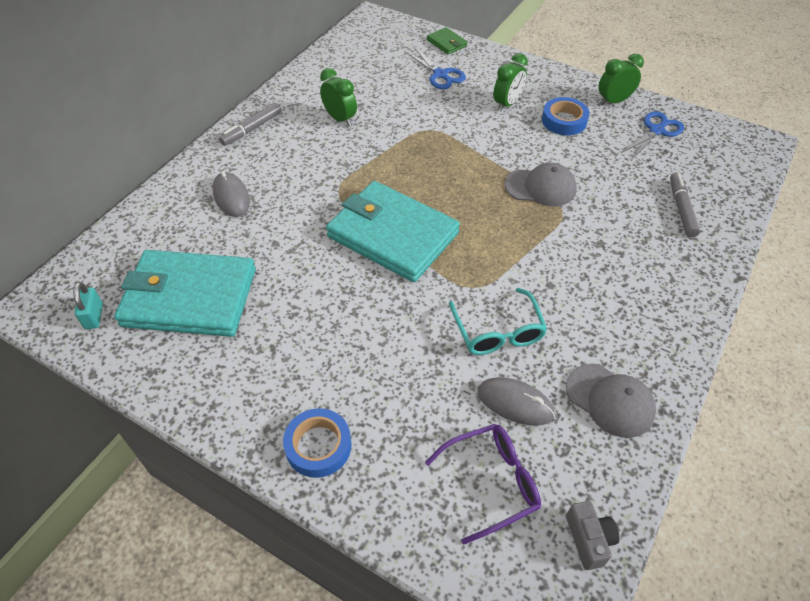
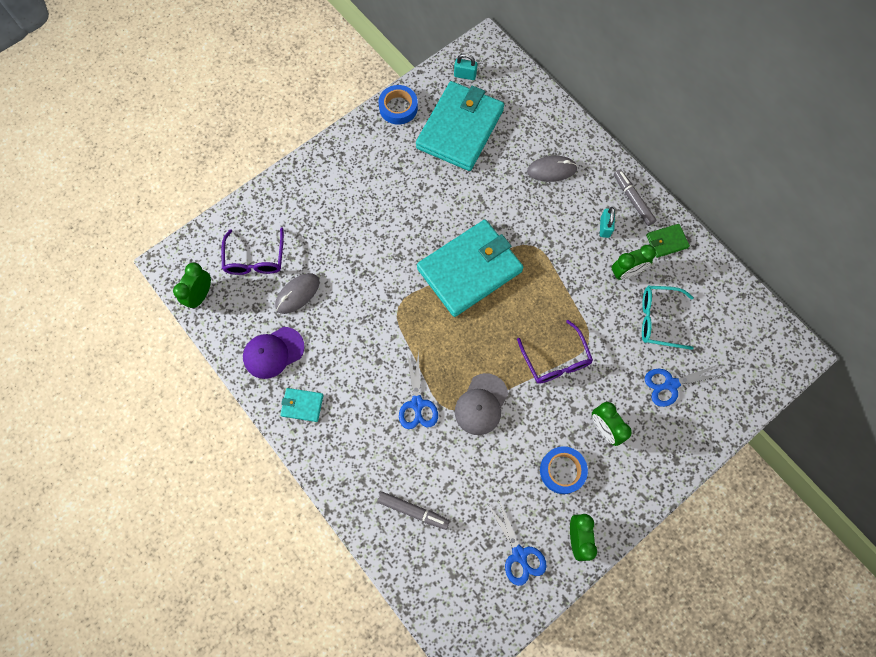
camera: 110 degrees right, 20 degrees up
(293, 142) = (605, 227): none -> turquoise padlock
(318, 446) = (319, 177): blue tape -> blue tape (398, 107)
(446, 43) = (727, 413): green wallet -> green wallet (666, 241)
(460, 146) = (556, 360): none -> purple glasses
(498, 332) = (353, 307): turquoise glasses -> turquoise glasses (658, 319)
(574, 236) = (417, 403): none -> blue scissors
(589, 539) = (201, 295): grey camera -> green clock
(610, 400) = (273, 352): grey cap -> purple cap
(651, 342) = (302, 405): none -> turquoise wallet

